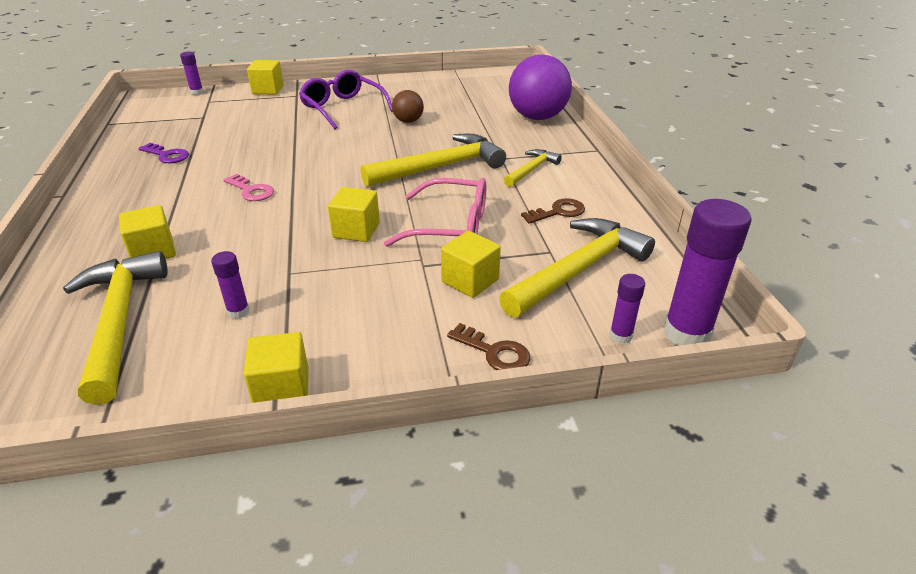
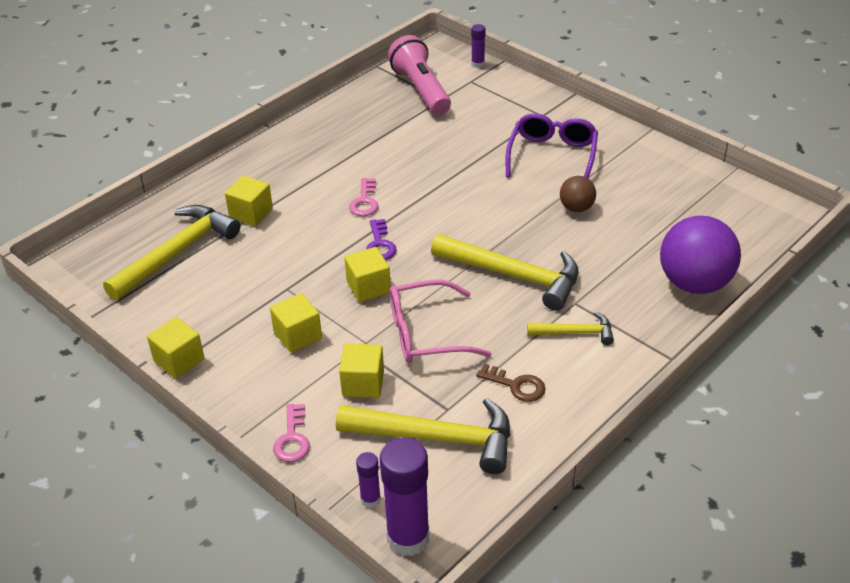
camera: 55 degrees right, 5 degrees up
(167, 155) = (366, 127): purple key -> purple key (380, 244)
(175, 120) = (421, 90): none -> pink flashlight
(238, 312) = (228, 294): purple glue stick -> none
(268, 90) = (531, 94): yellow cube -> yellow cube (298, 335)
(451, 226) = (426, 334): pink glasses -> pink glasses turned 105 degrees clockwise
(494, 352) = (292, 438): brown key -> pink key

